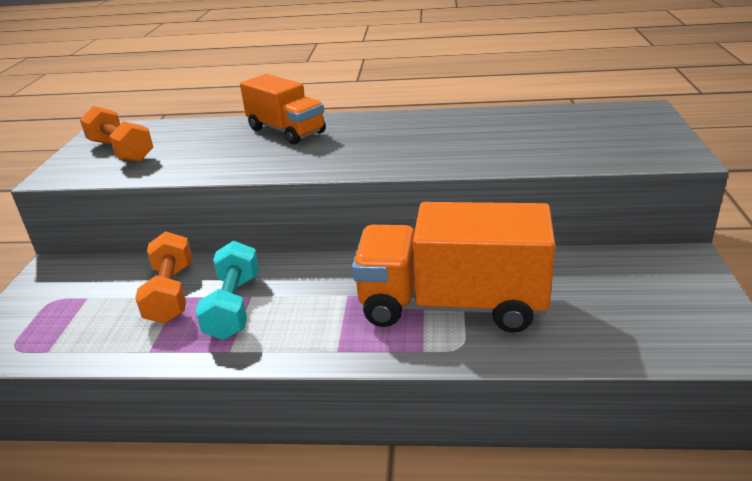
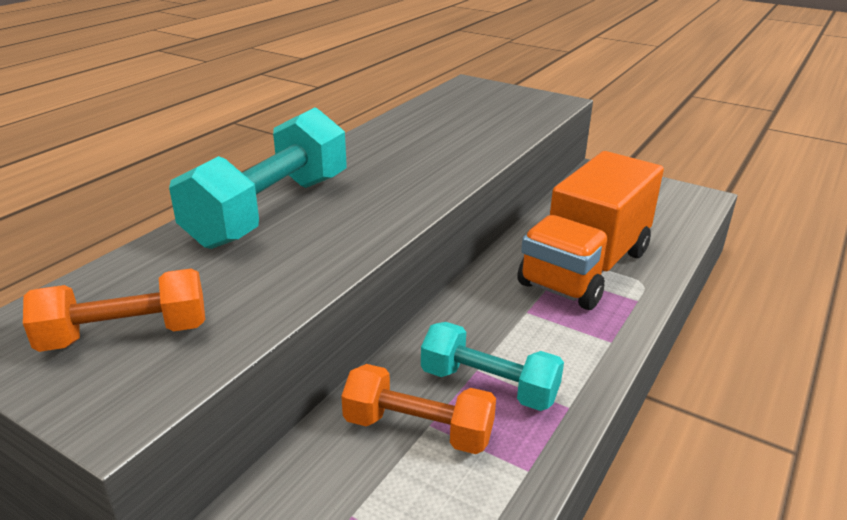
camera: 65 degrees left, 0 degrees up
(286, 131) = (270, 210): orange truck -> turquoise dumbbell

